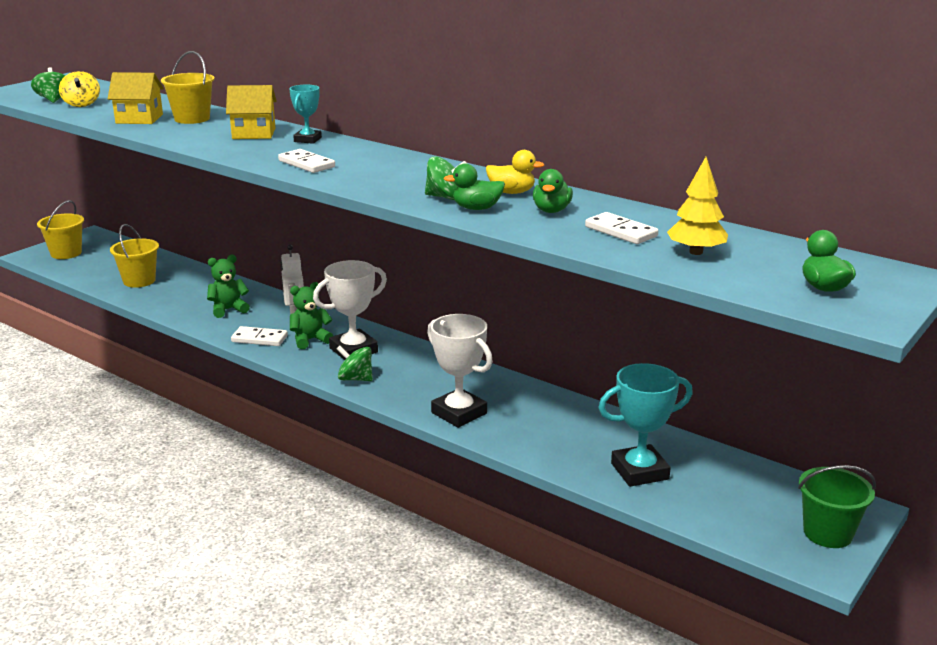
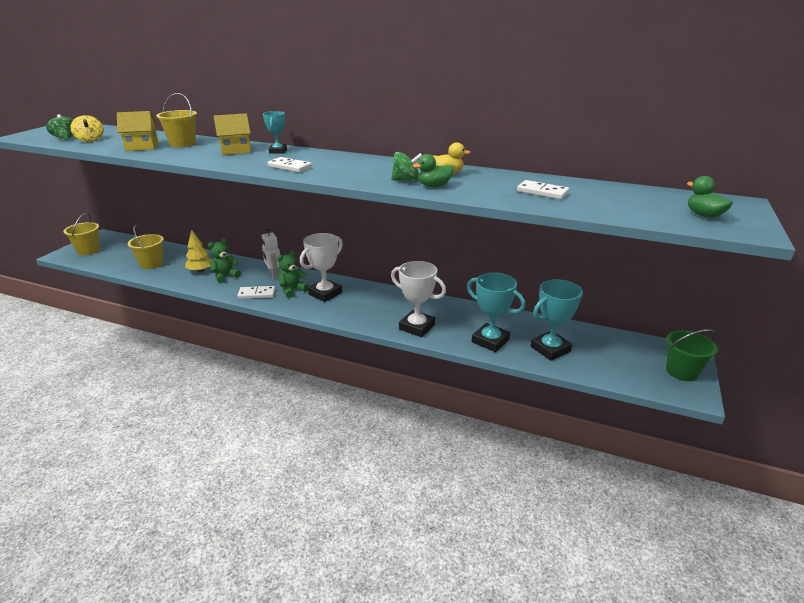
camera: 15 degrees left, 5 degrees up
(355, 379) = (336, 313): green spinning top -> none
(551, 210) = (484, 183): green duck -> none
(555, 447) = (490, 341): none -> turquoise trophy
(696, 252) = (602, 201): yellow tree -> yellow tree (200, 271)

